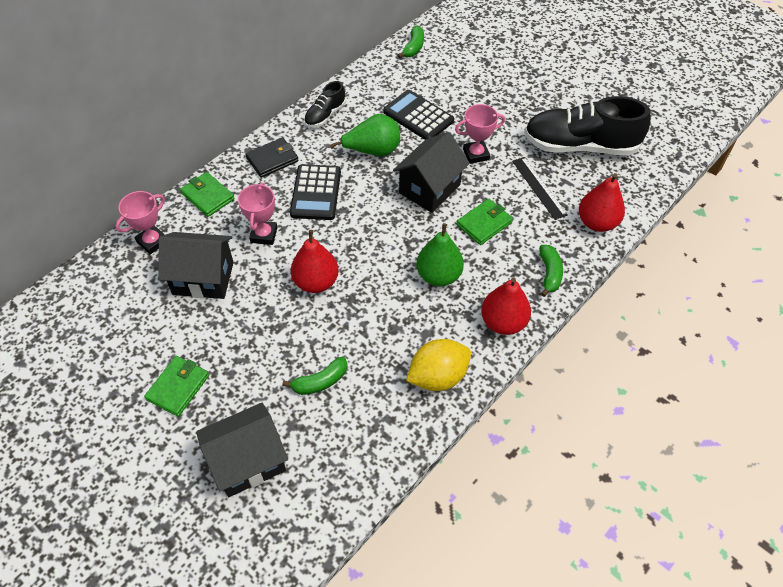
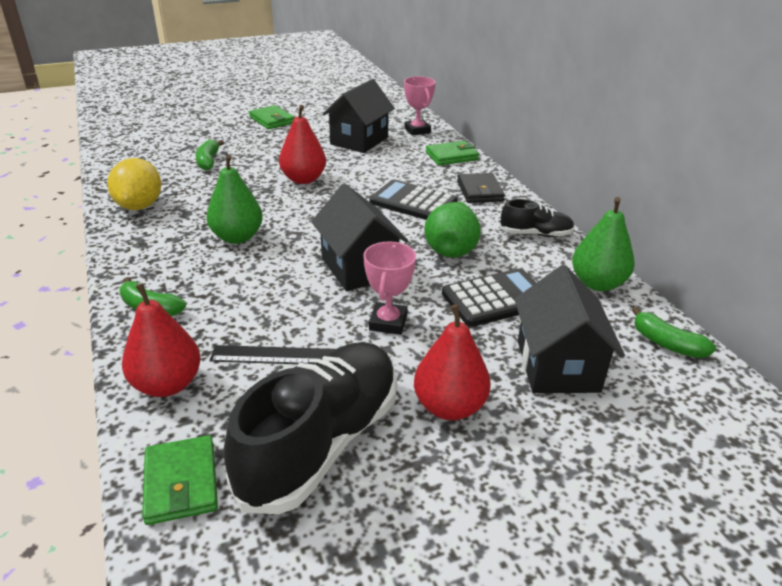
camera: 115 degrees right, 20 degrees down
(248, 461) = (187, 129): black house -> black house (557, 366)
(264, 235) = (382, 169): pink trophy -> none
(325, 115) = (535, 234): black shoe -> black shoe turned 120 degrees clockwise
(371, 78) = (597, 283): none -> green pear
(484, 224) = (270, 288): green wallet -> green wallet (181, 483)
(503, 322) = (139, 255): red pear -> red pear (449, 406)

